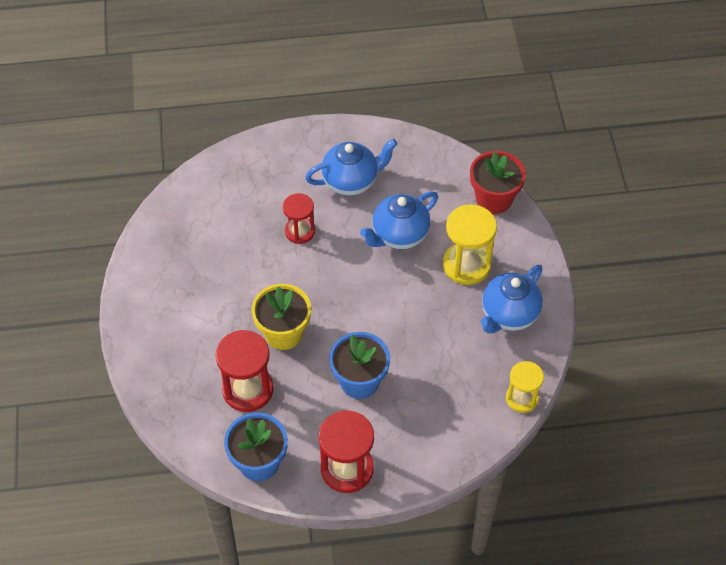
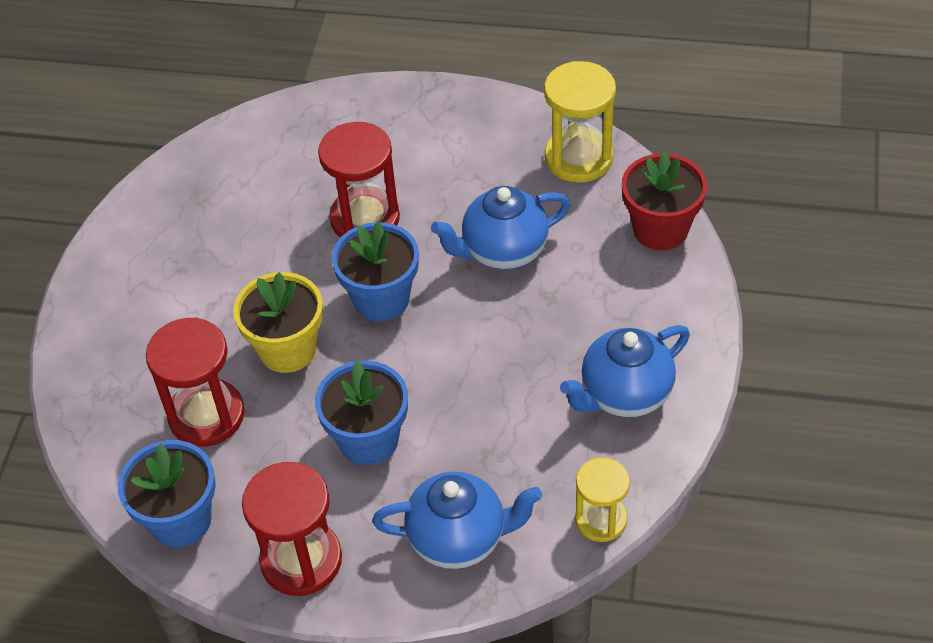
camera: 20 degrees right, 5 degrees down
(300, 231) = (365, 218): red hourglass -> red hourglass, size x1.57
(332, 285) = (381, 299): none -> blue flower pot
(351, 181) = (463, 167): blue teapot -> blue teapot (459, 539)
(466, 265) = (586, 311): yellow hourglass -> yellow hourglass (578, 158)

